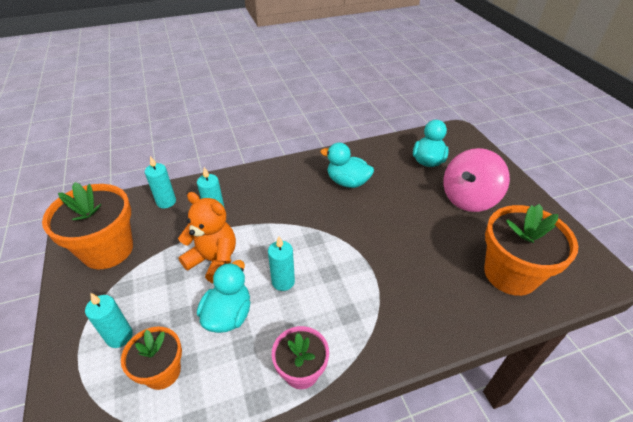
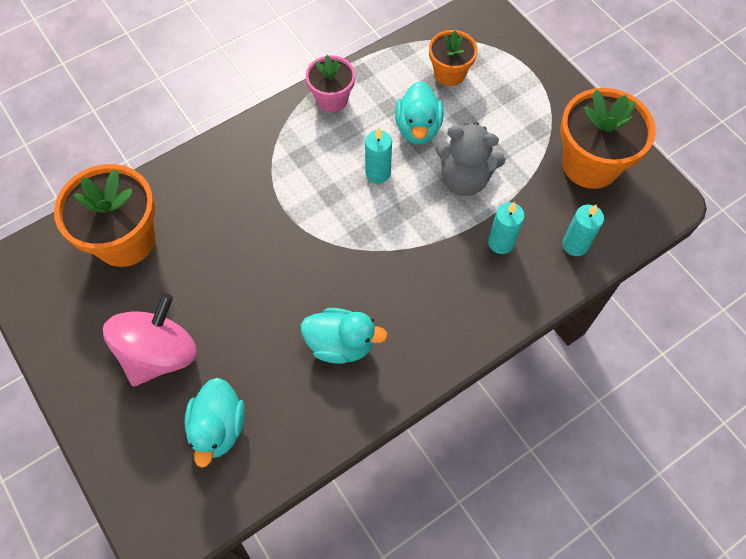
camera: 165 degrees right, 20 degrees up
(119, 336) = (506, 89): turquoise candle -> none
(214, 260) = (464, 179): orange teddy bear -> grey teddy bear

